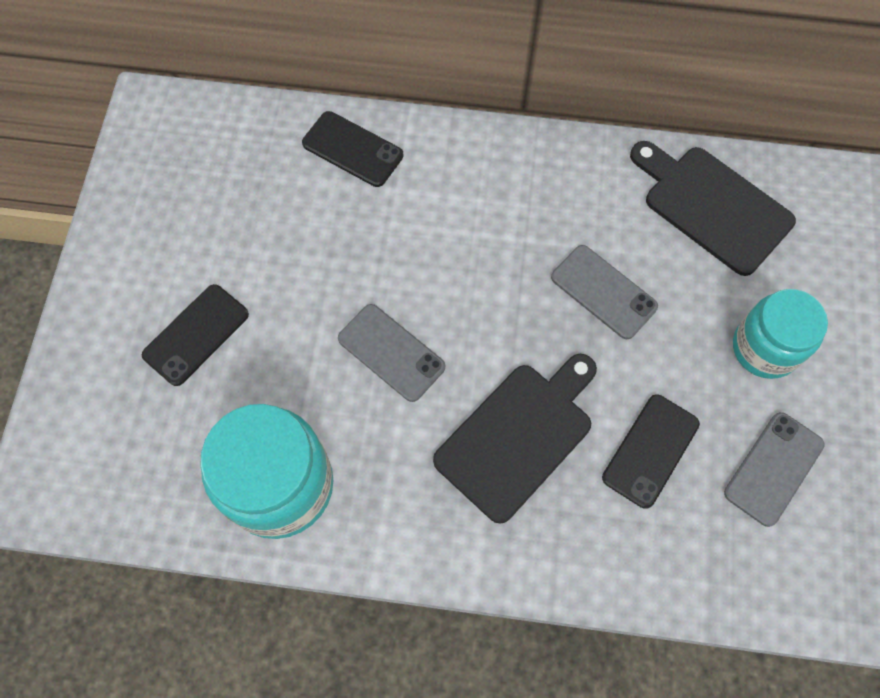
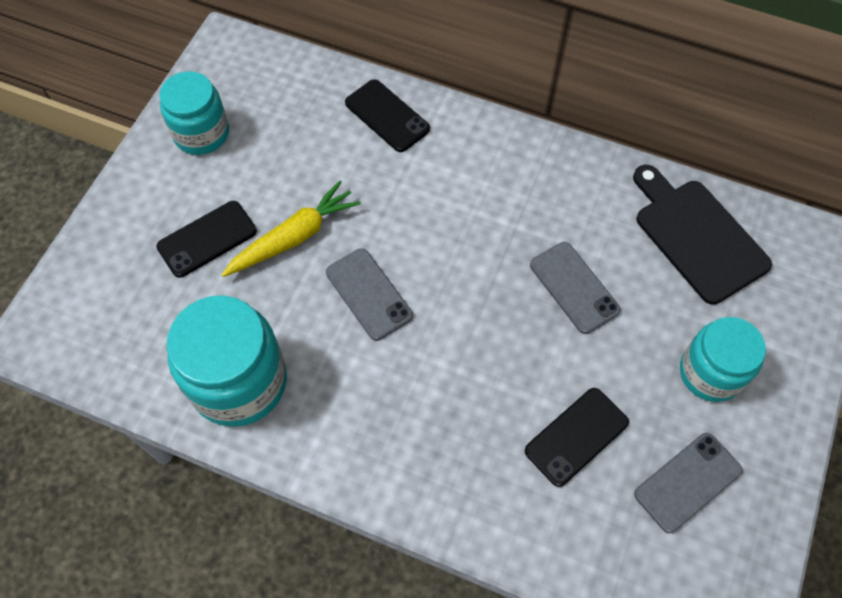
camera: 15 degrees right, 5 degrees down
(153, 216) = (201, 133): none -> turquoise jar
(291, 309) = (294, 237): none -> yellow carrot
(518, 436) = (460, 393): black cutting board -> none

